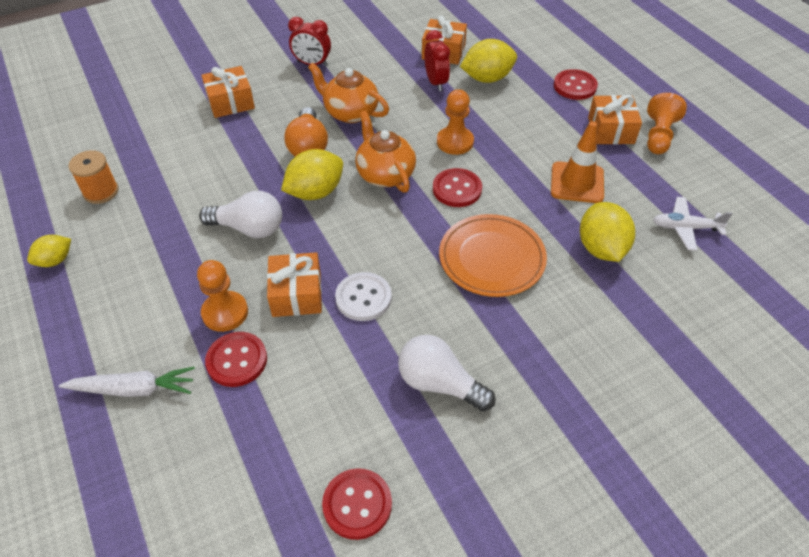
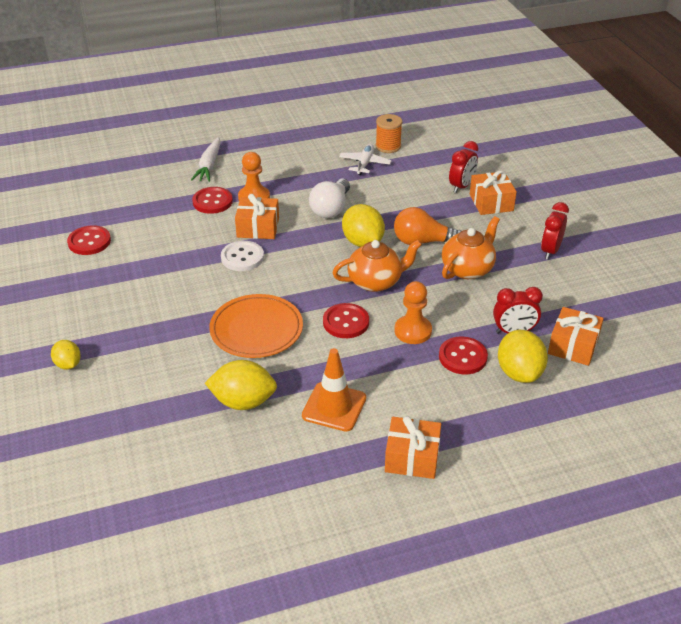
camera: 100 degrees right, 10 degrees down
(55, 260) = (325, 133): yellow lemon -> yellow lemon (68, 364)
(198, 124) = (461, 186): none -> red clock
(439, 383) = (153, 284): white light bulb -> none
(575, 86) = (499, 446): red button -> red button (462, 357)
(658, 136) = (395, 499): orange pawn -> none
(685, 228) = (248, 474): white plane -> white plane (364, 164)

